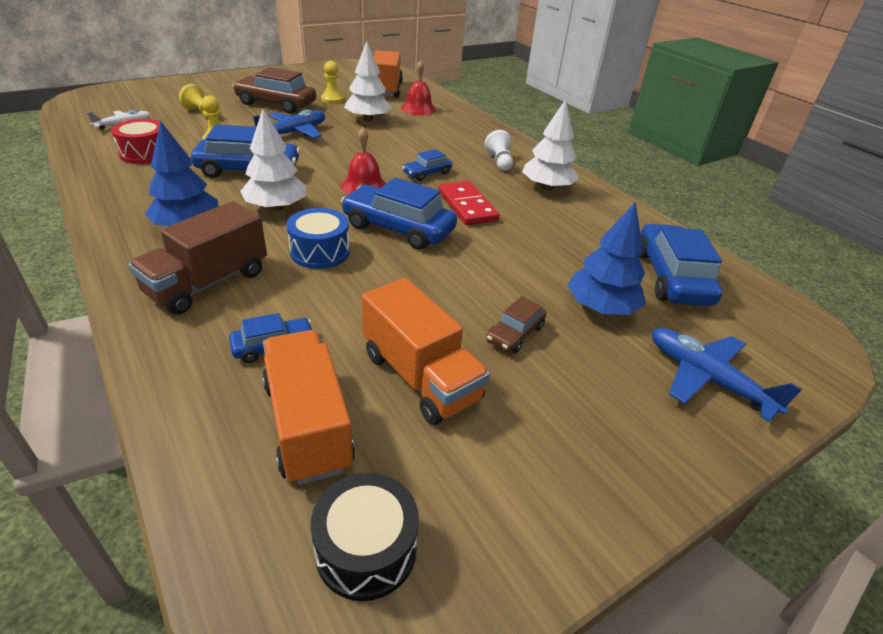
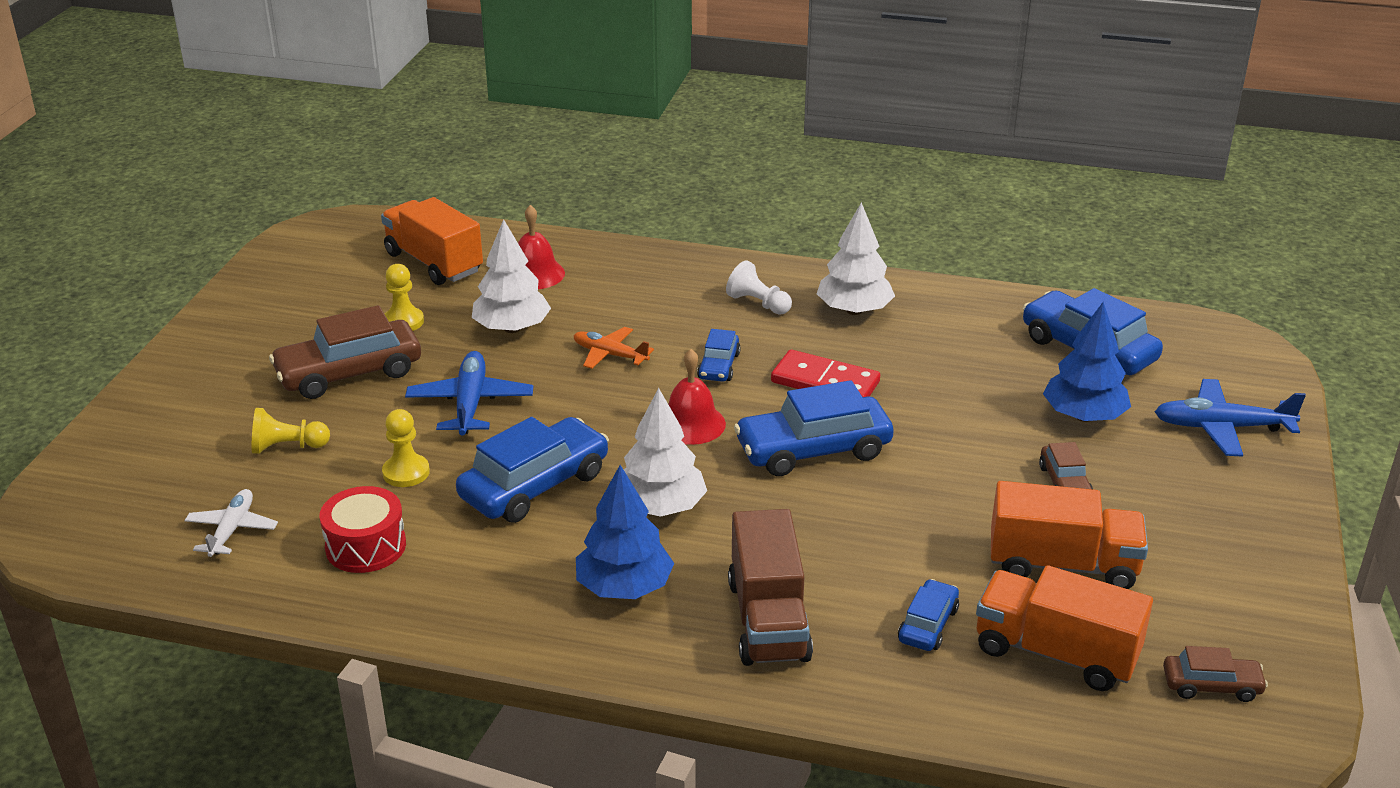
camera: 40 degrees left, 5 degrees down
(320, 252) = (796, 522): blue drum -> none
(366, 549) = (1211, 686): black drum -> brown car
(387, 146) = (610, 354): none -> orange plane

